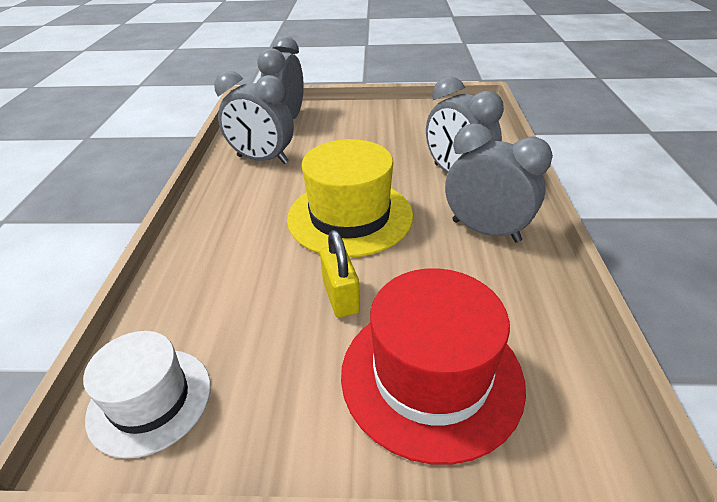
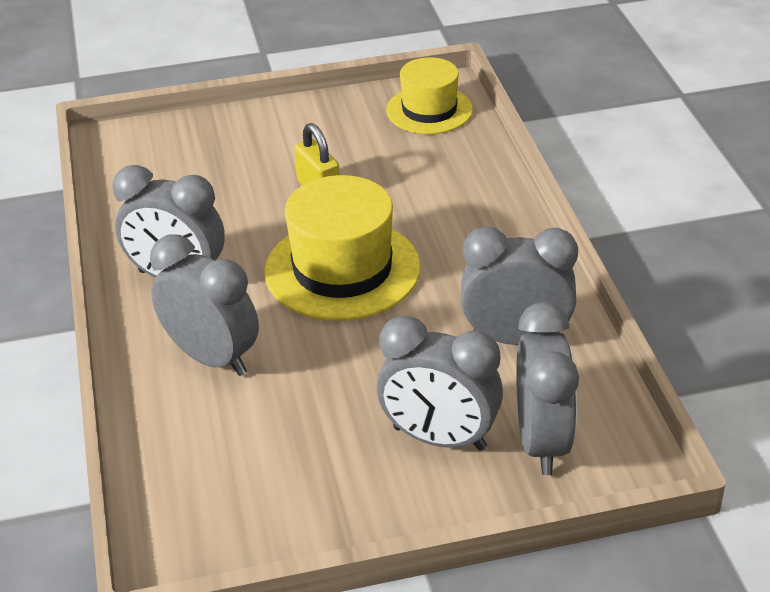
camera: 165 degrees right, 0 degrees up
(150, 400) = (429, 110): white hat -> yellow hat
(336, 127) = (439, 438): none -> grey clock
(431, 375) = (229, 154): red hat -> none

